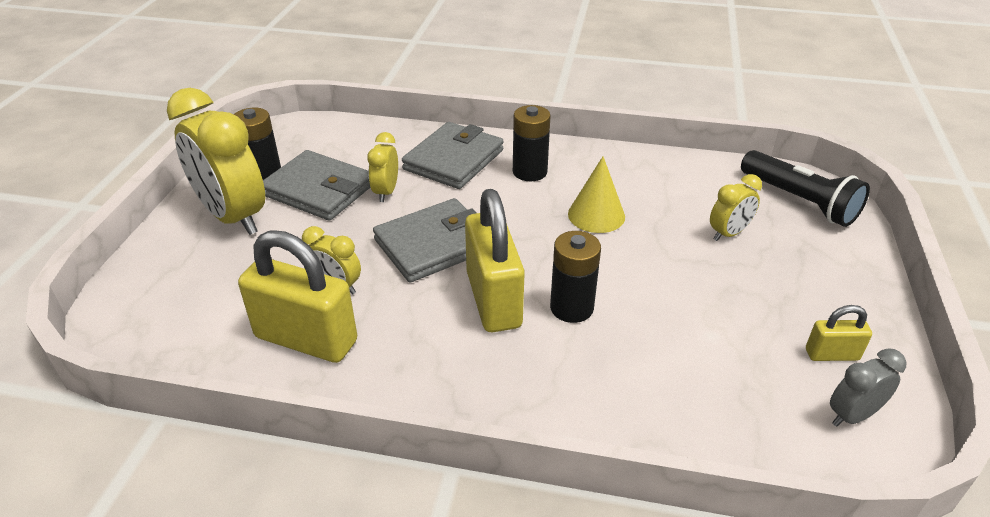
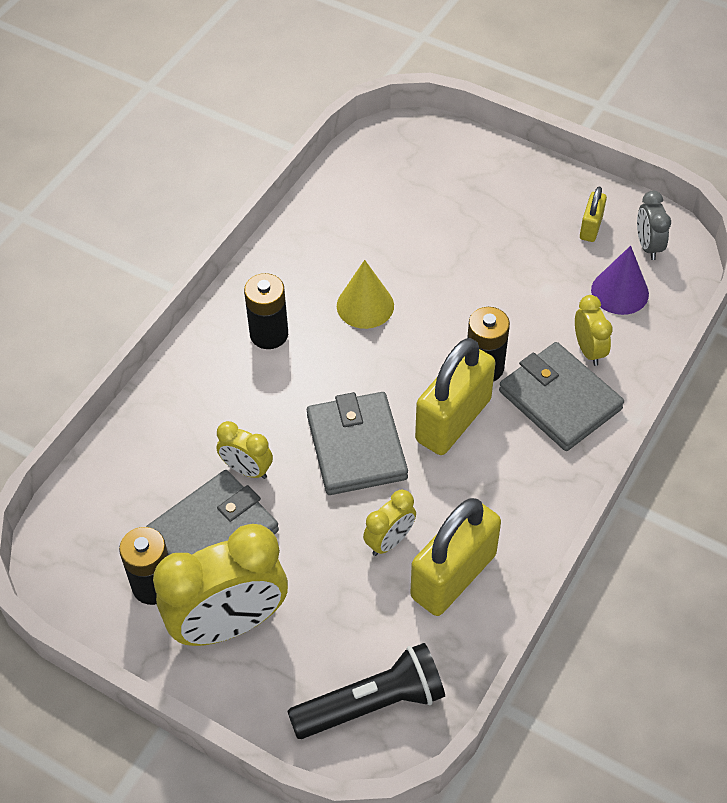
camera: 70 degrees left, 15 degrees up
(454, 160) = (214, 394): grey wallet -> grey wallet (560, 400)
(493, 299) = (453, 420): yellow padlock -> yellow padlock turned 60 degrees counterclockwise
(728, 233) = (432, 223): yellow clock -> yellow clock (588, 350)
(756, 401) = (619, 292): none -> purple cone
(799, 201) = (408, 154): black flashlight -> black flashlight (372, 703)

